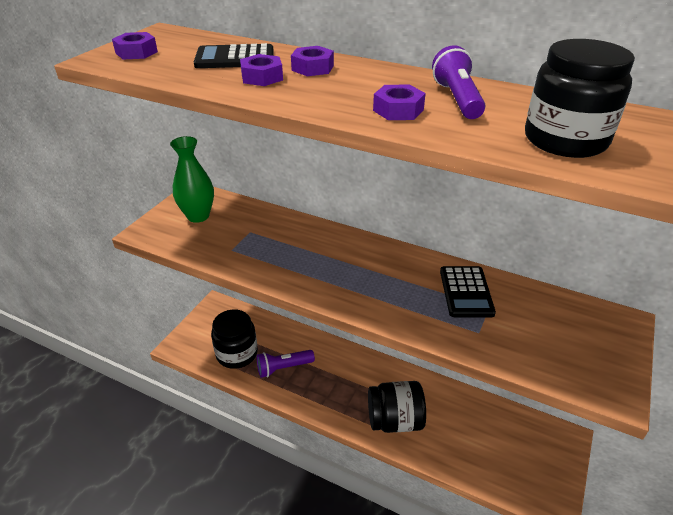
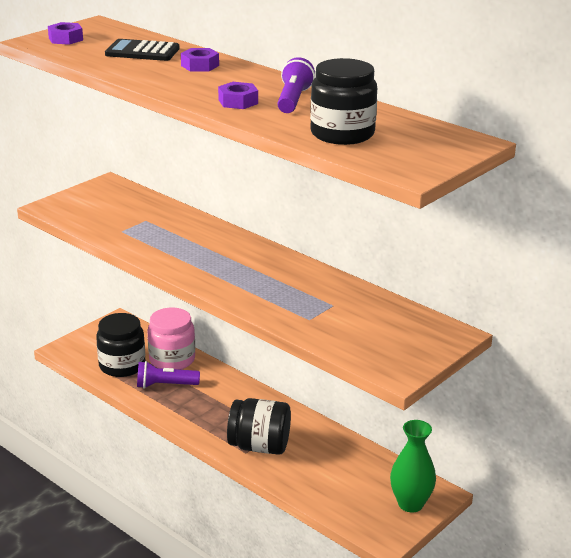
camera: 15 degrees right, 10 degrees down
(198, 216) = (103, 201): green vase -> green vase (410, 504)
(262, 77) = (153, 68): purple nut -> none
(278, 337) = (172, 359): none -> pink jar
(466, 292) = (320, 292): black calculator -> none

